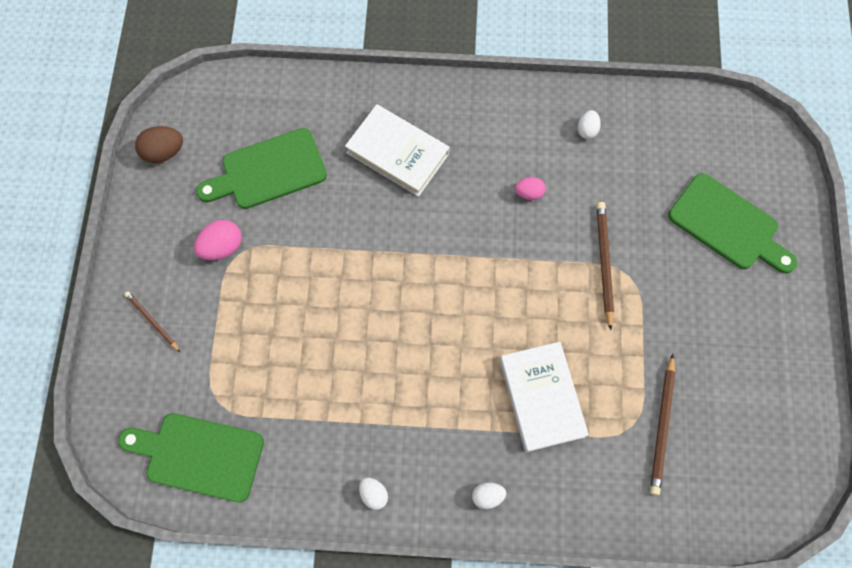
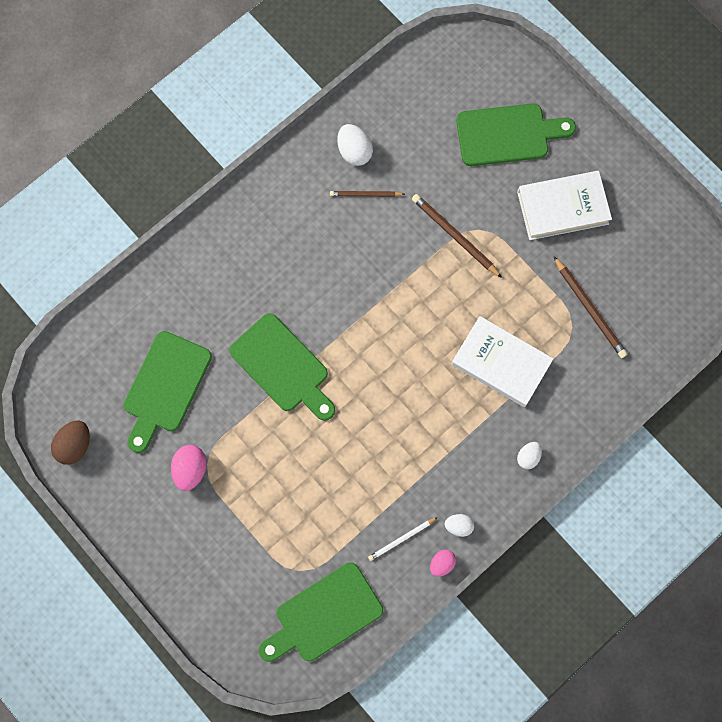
camera: 45 degrees left, 5 degrees up
(152, 321) = (198, 564): brown pencil -> brown pencil (365, 195)
(318, 458) = (401, 539): none -> white pencil
(368, 237) = (283, 366): none -> green cutting board
(397, 153) = (242, 289): white book -> white book (562, 208)
(529, 193) = (359, 233): pink egg -> pink egg (442, 563)
(587, 130) = (354, 151): white egg -> white egg, size x1.57

